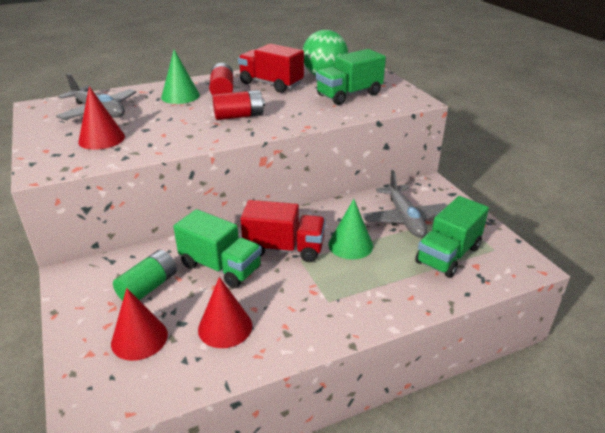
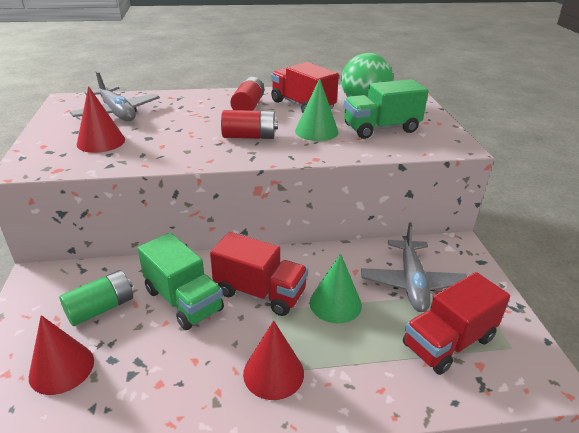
camera: 15 degrees right, 0 degrees up
(180, 96) = (203, 107): green cone -> green cone (316, 131)
(225, 327) = (153, 376): red cone -> red cone (273, 373)
(448, 255) = (448, 342): green truck -> red truck

